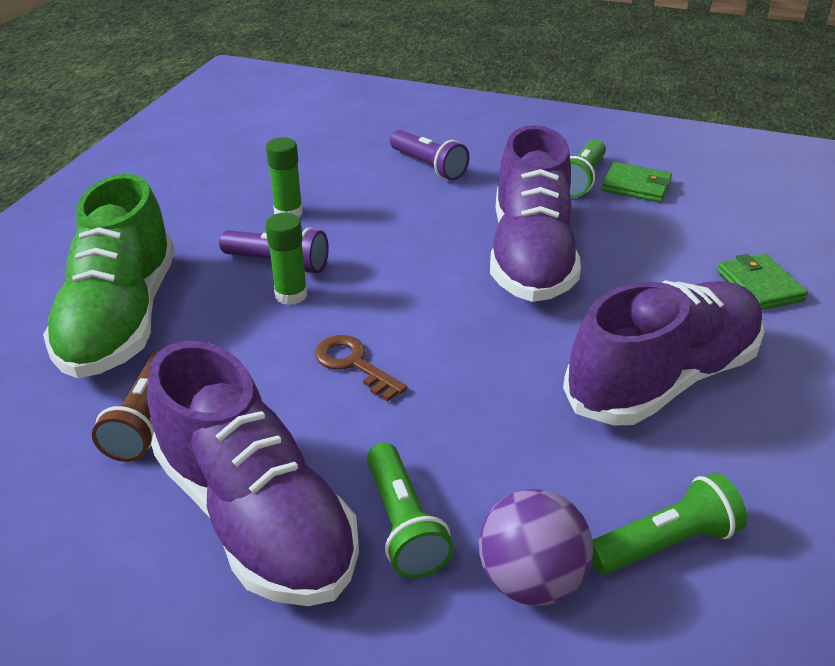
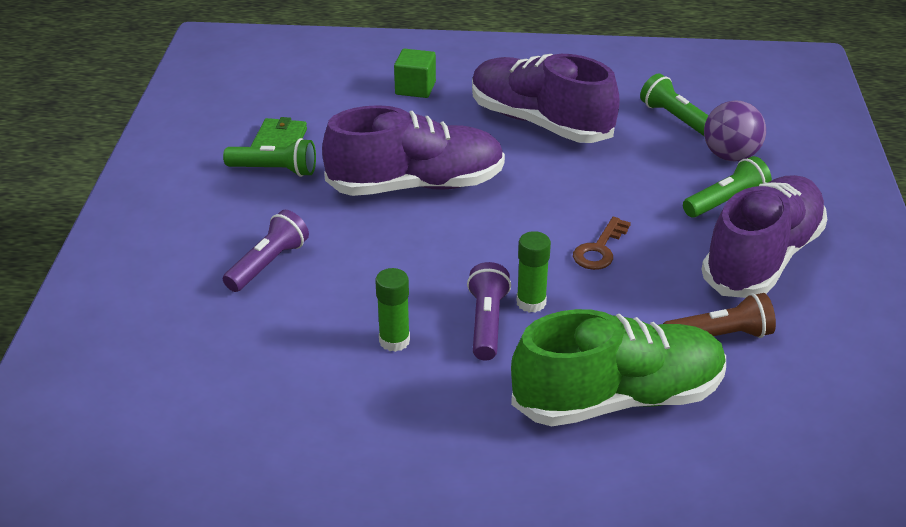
camera: 105 degrees left, 0 degrees up
(759, 286) = (415, 88): green wallet -> green cube

